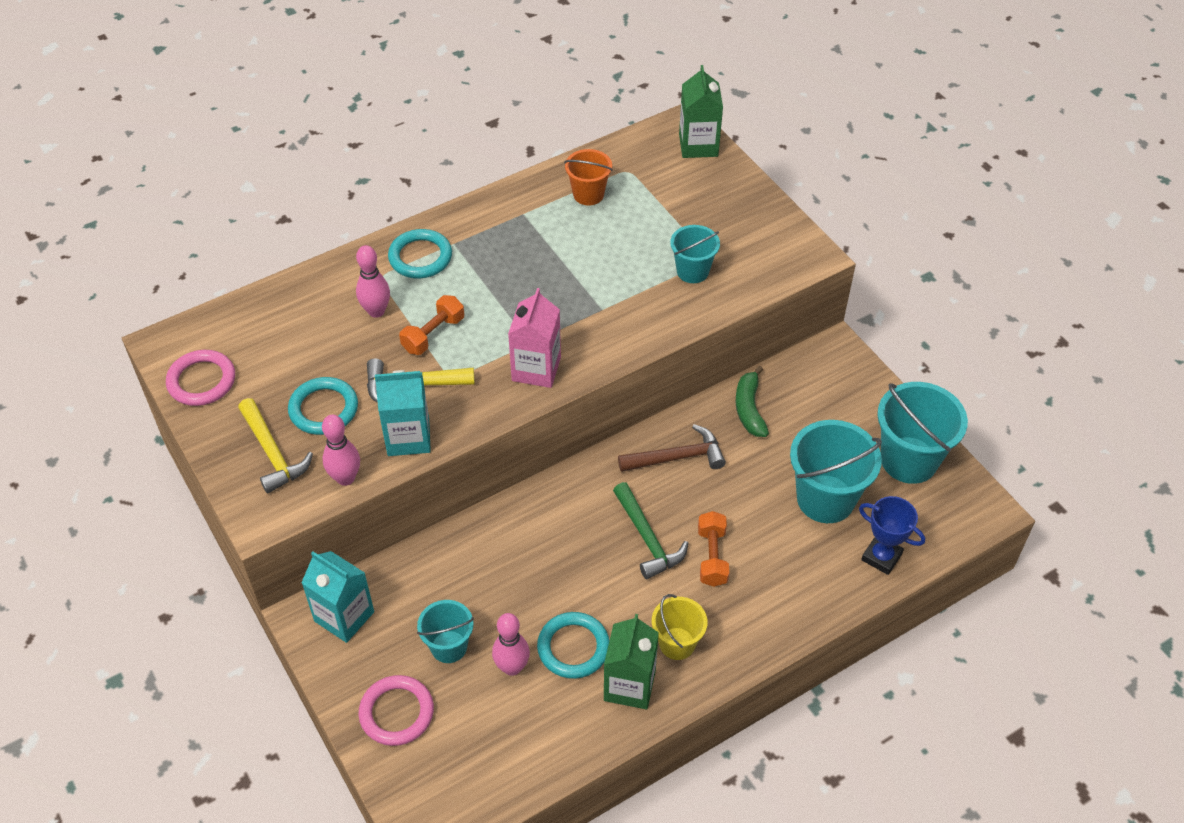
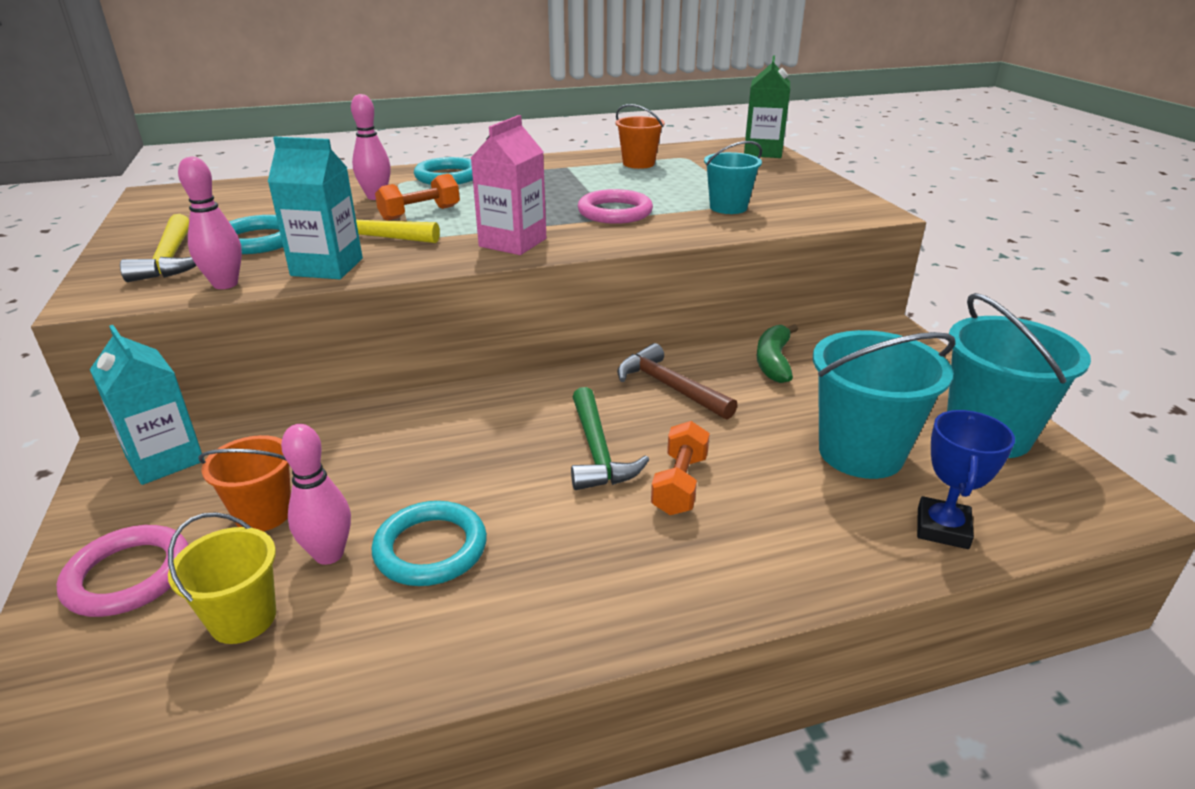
camera: 15 degrees right, 20 degrees down
(201, 381) = (162, 213): pink ring -> pink ring (615, 212)
(449, 646) = (263, 514): turquoise bucket -> orange bucket
(629, 685) = (487, 614): green carton -> none
(677, 457) = (669, 387): brown hammer -> brown hammer turned 135 degrees counterclockwise
(677, 643) = (587, 574): yellow bucket -> yellow bucket (243, 618)
(881, 557) = (942, 528): blue trophy -> blue trophy turned 60 degrees clockwise

